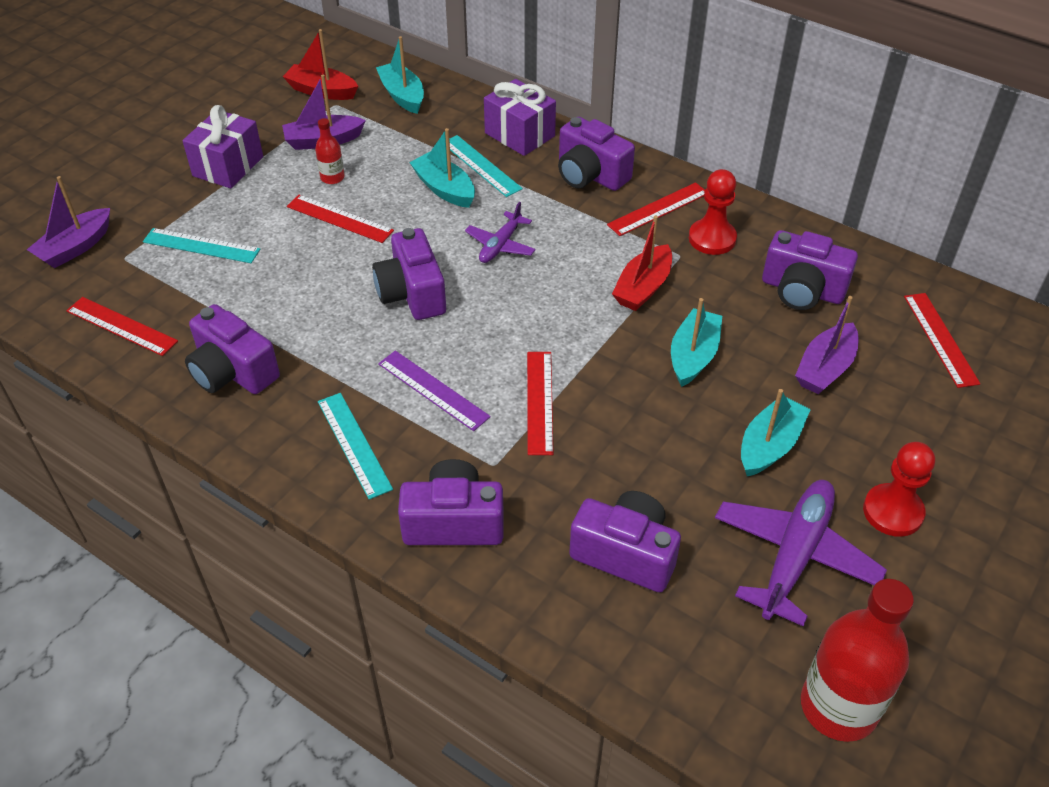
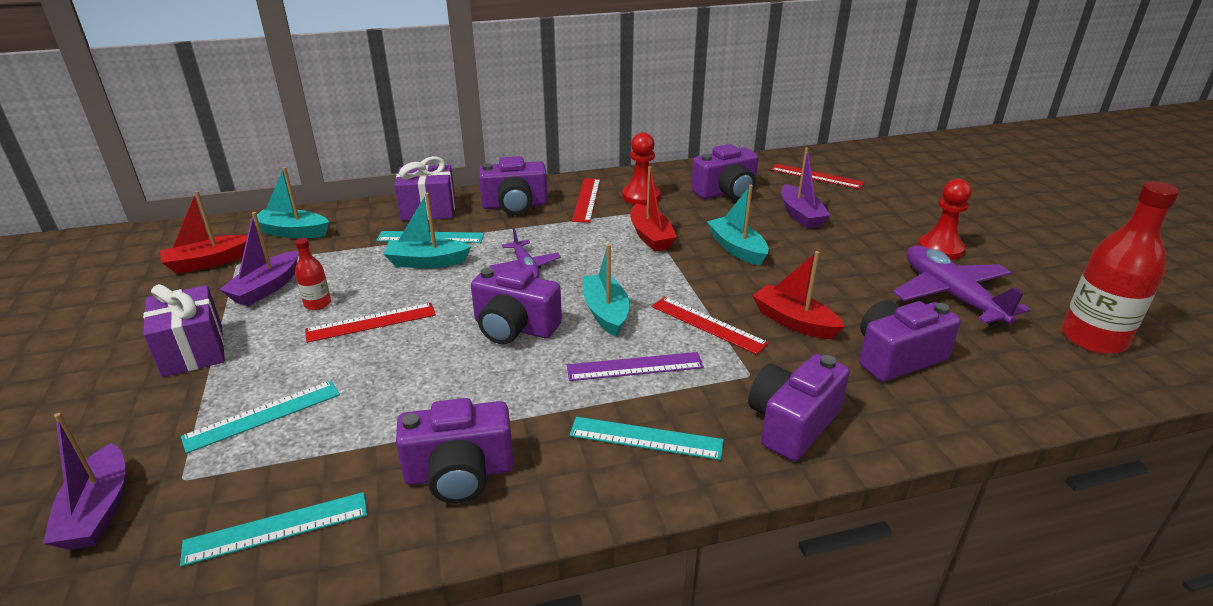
camera: 50 degrees left, 15 degrees down
(121, 326) = (277, 528): red ruler -> turquoise ruler
(607, 456) = (794, 322): none -> red boat
(769, 445) = (847, 260): turquoise boat -> turquoise boat (606, 312)

